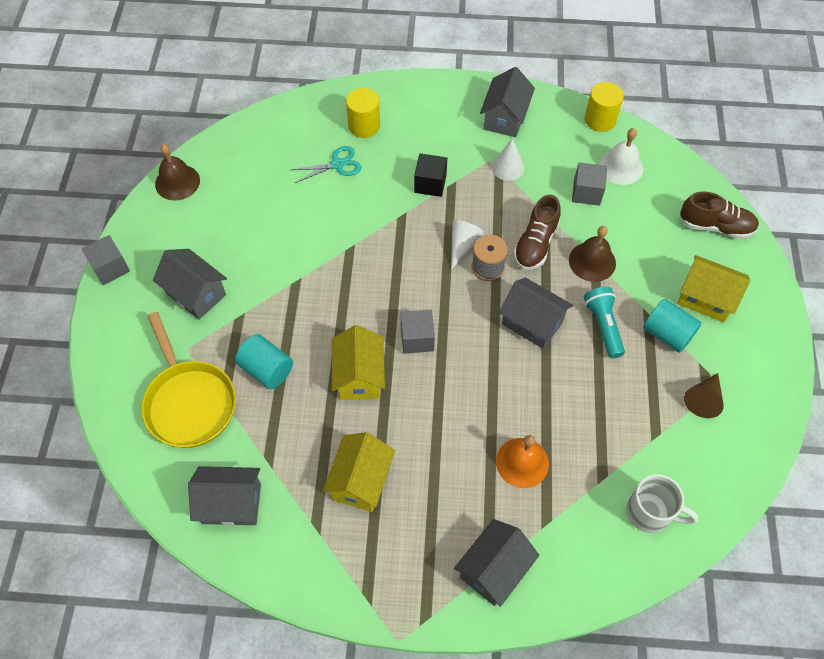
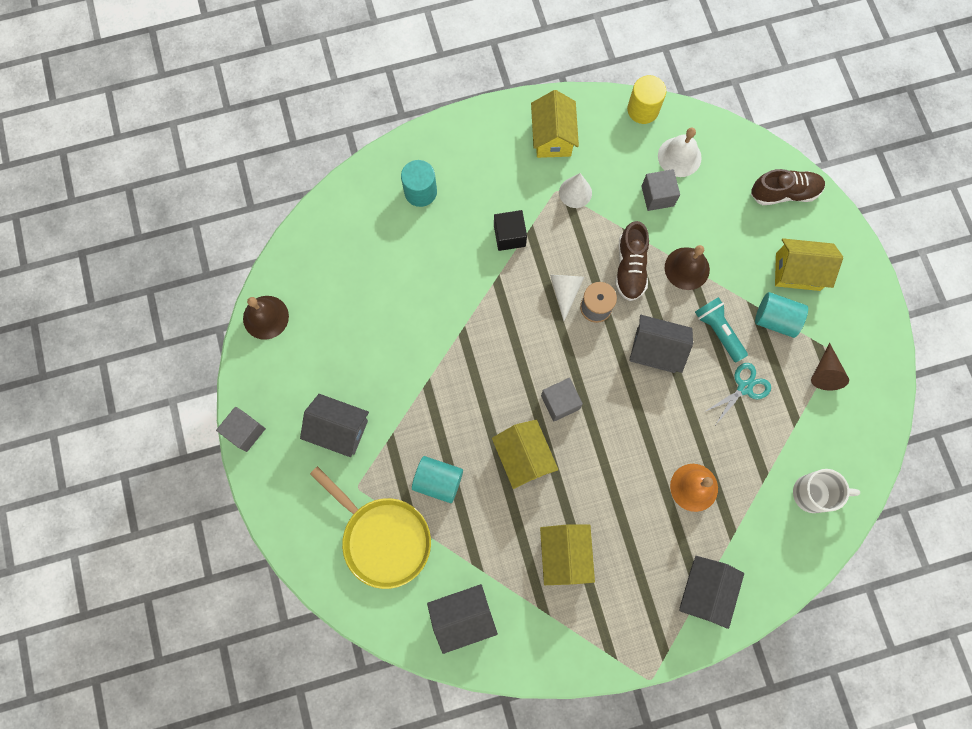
camera: 20 degrees left, 15 degrees up
(338, 164) = (413, 244): turquoise scissors -> turquoise scissors (744, 387)
(364, 126) = (420, 192): yellow cylinder -> turquoise cylinder
(505, 118) = (552, 137): grey house -> yellow house

